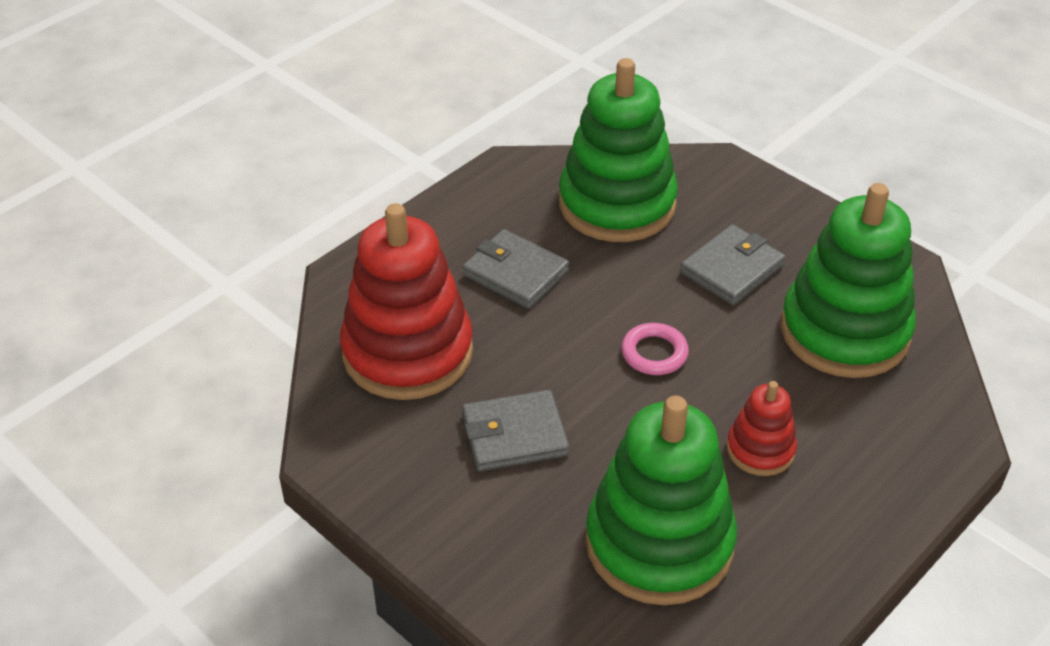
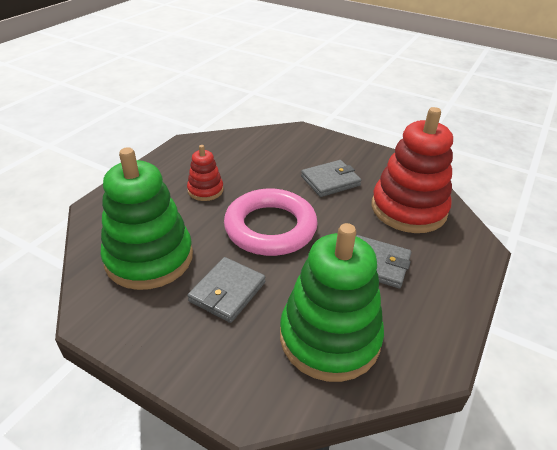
camera: 165 degrees right, 5 degrees down
(654, 353) = (270, 227): pink ring -> pink ring, size x2.26
(659, 543) = (250, 153): green stacking toy -> none

